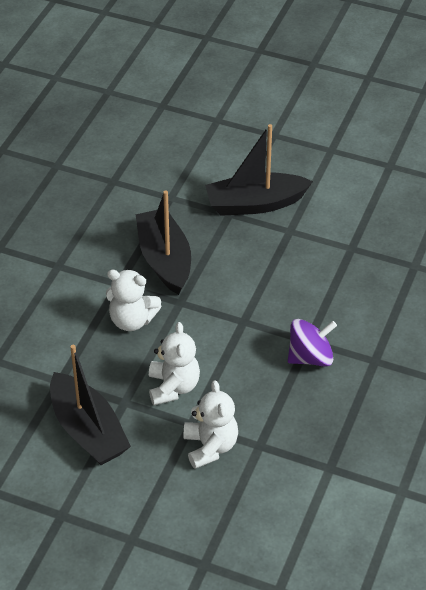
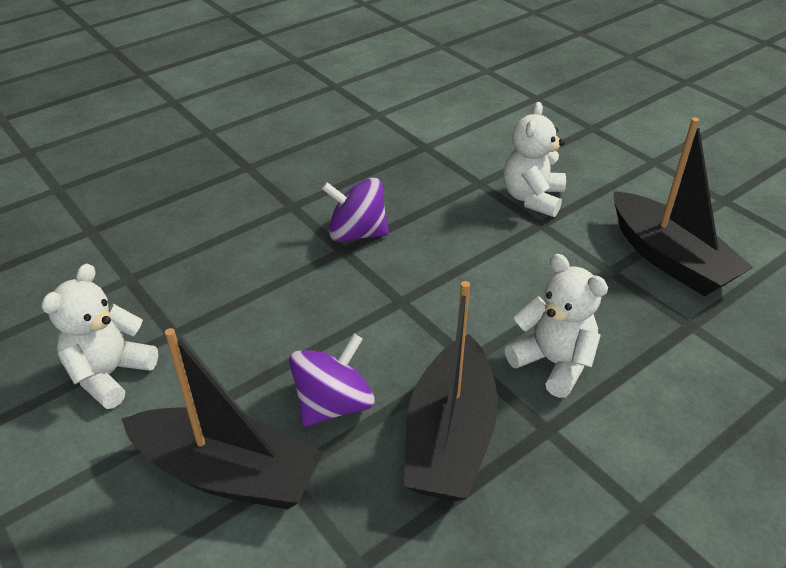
camera: 150 degrees left, 5 degrees down
(88, 430) = (669, 259): black boat -> black boat turned 150 degrees clockwise
(173, 387) = (541, 263): white teddy bear -> white teddy bear (110, 374)
(233, 250) = (333, 404): none -> purple spinning top

